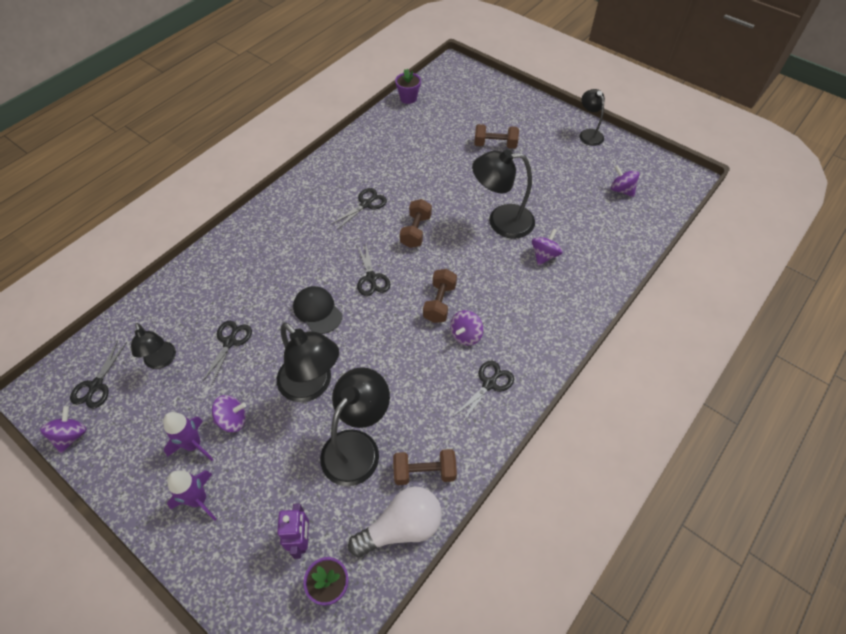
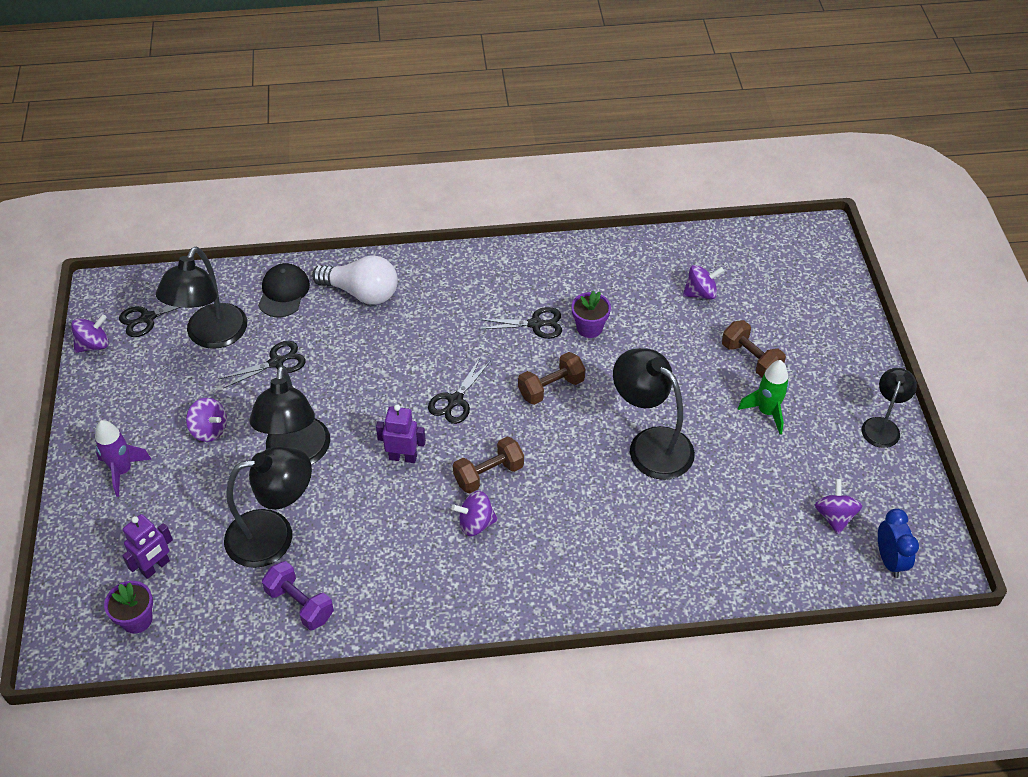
camera: 45 degrees right, 5 degrees down
(162, 361) = (211, 336): black lamp -> black lamp, size x1.68
(194, 445) = (163, 425): purple rocket -> none
(317, 311) = (375, 393): black cap -> black cap (283, 292)
(380, 333) = (403, 457): none -> purple robot
(401, 527) = (233, 628): white light bulb -> white light bulb (361, 293)
(408, 98) = (718, 239): purple flower pot -> purple flower pot (589, 328)
(424, 472) = (300, 604): brown dumbbell -> purple dumbbell
(489, 384) = (442, 584): black scissors -> none
(533, 164) = (766, 412): none -> green rocket
(544, 255) = (650, 514): purple spinning top -> purple spinning top (700, 293)
(666, 191) = (889, 560): none -> blue clock

